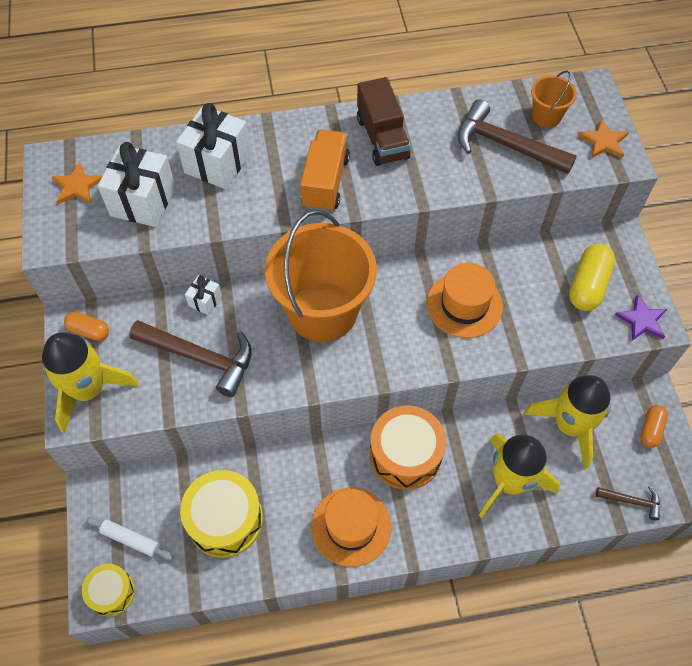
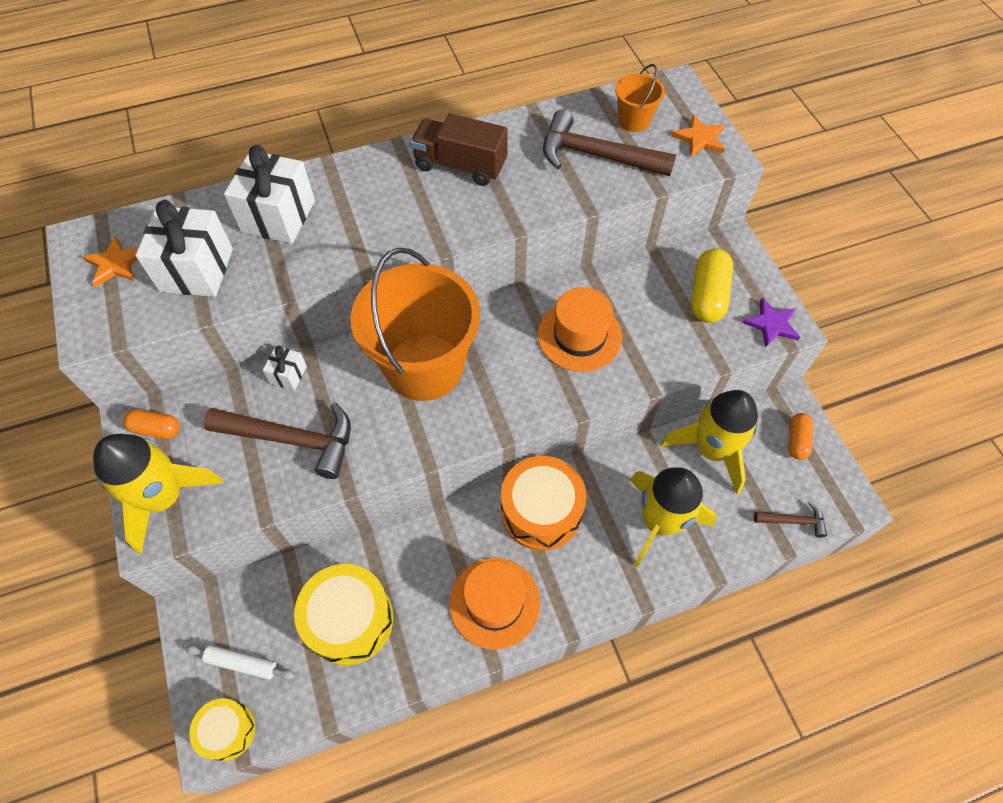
camera: 10 degrees left, 0 degrees up
(325, 182) = (405, 221): orange truck -> none
(382, 138) = (460, 166): brown truck -> brown truck turned 135 degrees clockwise

